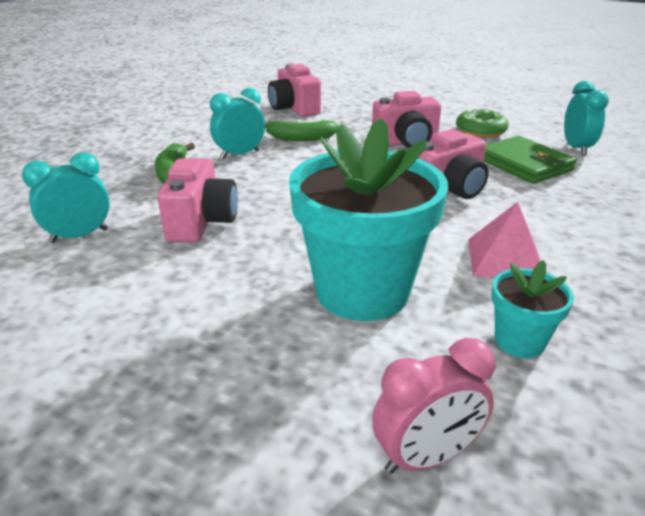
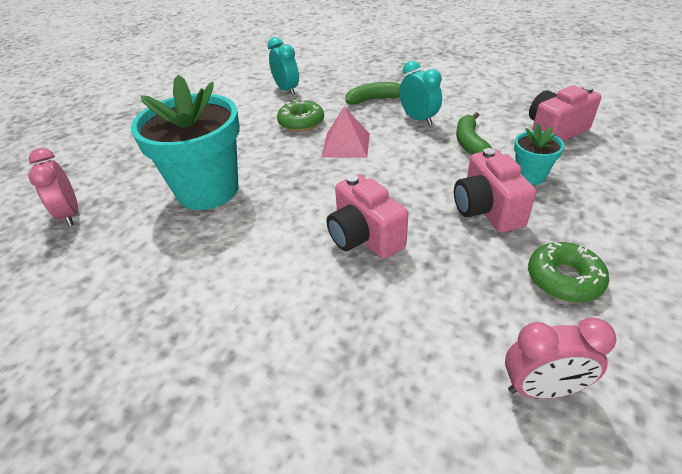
camera: 90 degrees right, 10 degrees up
(201, 222) = (301, 122): pink camera -> green donut
(505, 259) = (234, 263): pink pyramid -> pink pyramid (346, 145)
(519, 341) = (134, 258): turquoise flower pot -> turquoise flower pot (530, 176)
(524, 164) = (451, 309): green wallet -> none
(576, 148) = (542, 389): turquoise clock -> pink clock

